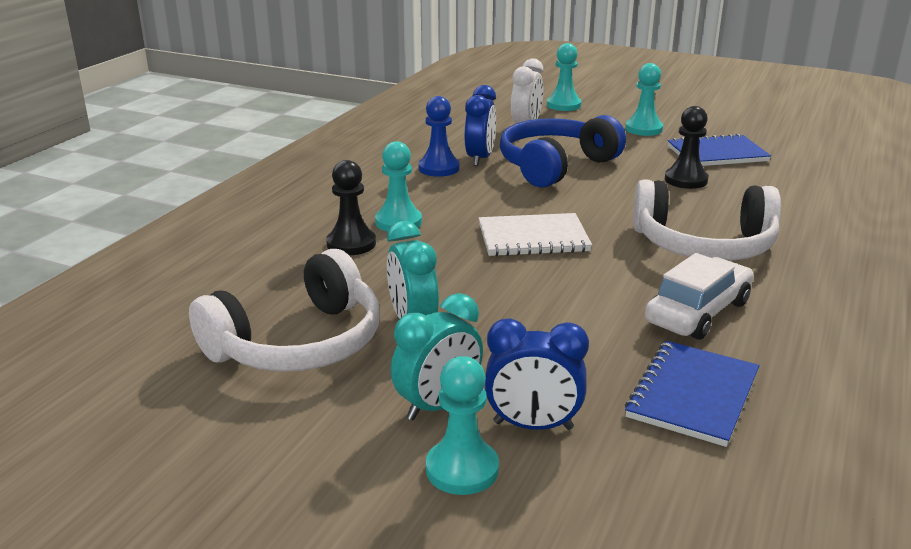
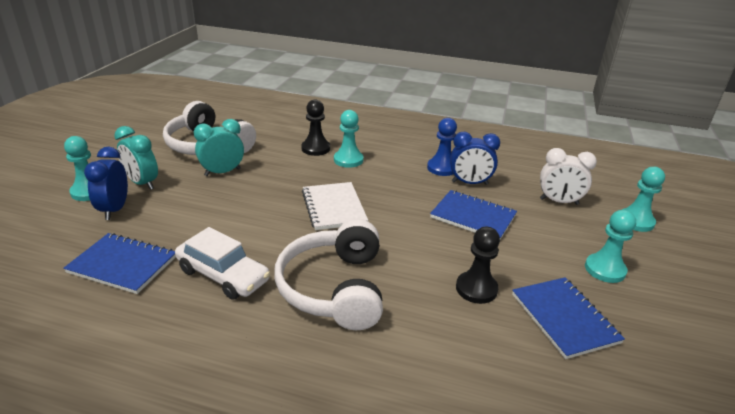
camera: 80 degrees right, 5 degrees up
(555, 166) = (473, 216): blue headphones -> blue notebook

